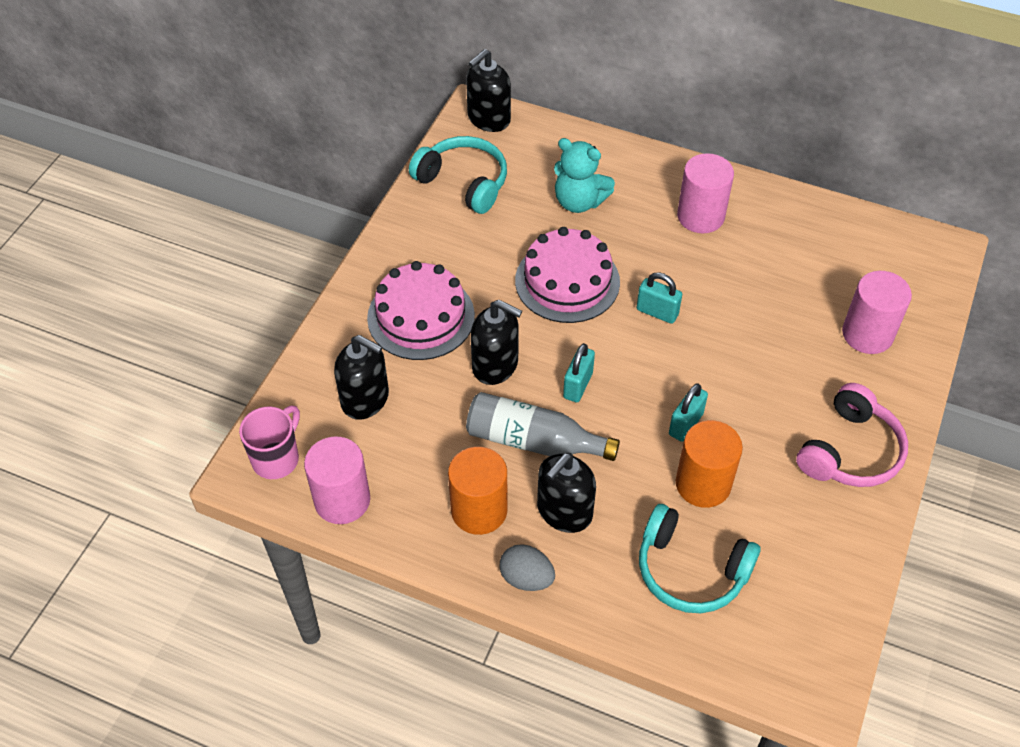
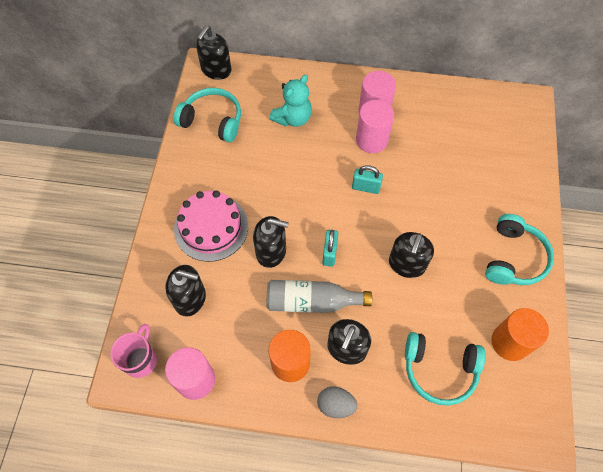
camera: 15 degrees left, 10 degrees up
(567, 281) = (301, 178): pink cake -> none
(579, 201) = (293, 118): turquoise teddy bear -> turquoise teddy bear turned 60 degrees counterclockwise
(686, 424) = (406, 264): turquoise padlock -> black soap dispenser
(703, 484) = (429, 305): orange cylinder -> orange cylinder (510, 342)
(850, 451) = (514, 258): pink headphones -> turquoise headphones
(867, 334) = (501, 172): pink cylinder -> pink cylinder (371, 140)

